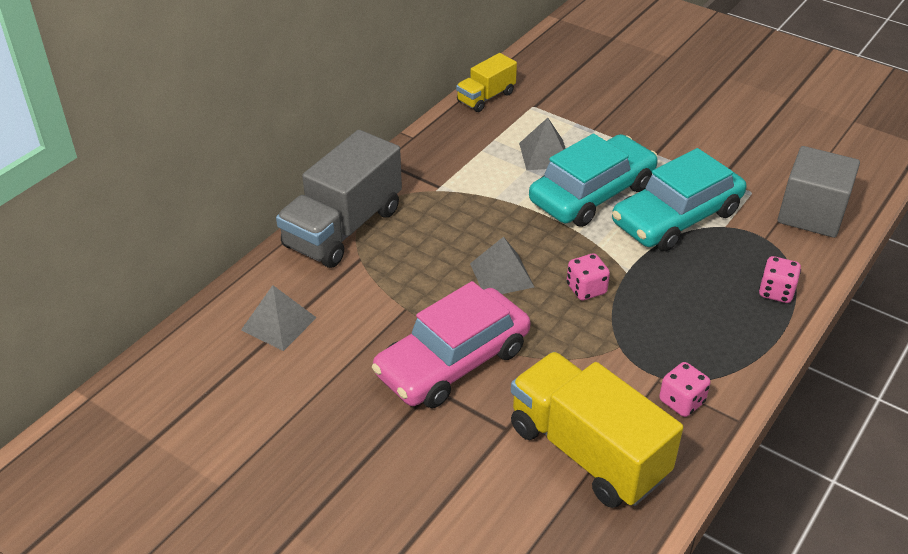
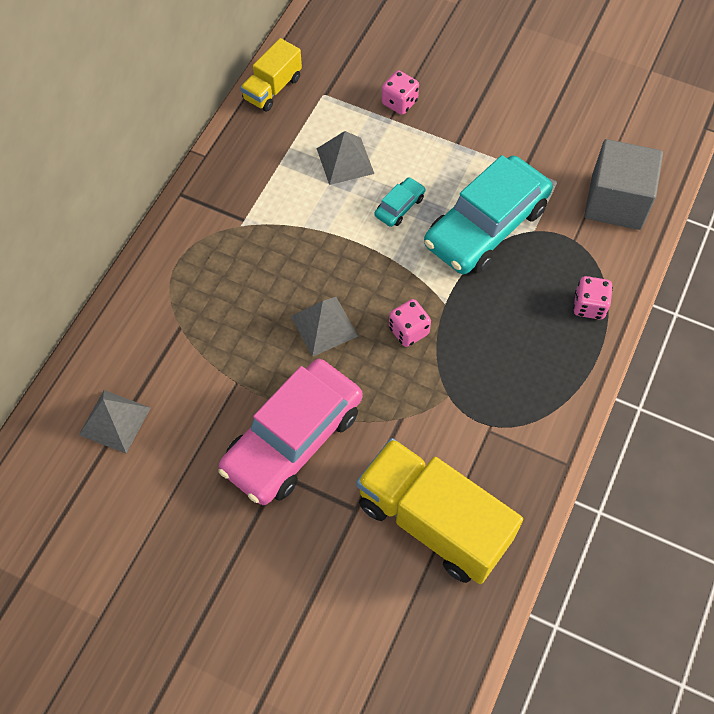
camera: 10 degrees left, 20 degrees up
(343, 228) = (155, 289): grey truck -> none
(592, 193) = (399, 206): turquoise car -> turquoise car, size x0.42
(681, 401) = (513, 451): pink dice -> pink dice (399, 102)

